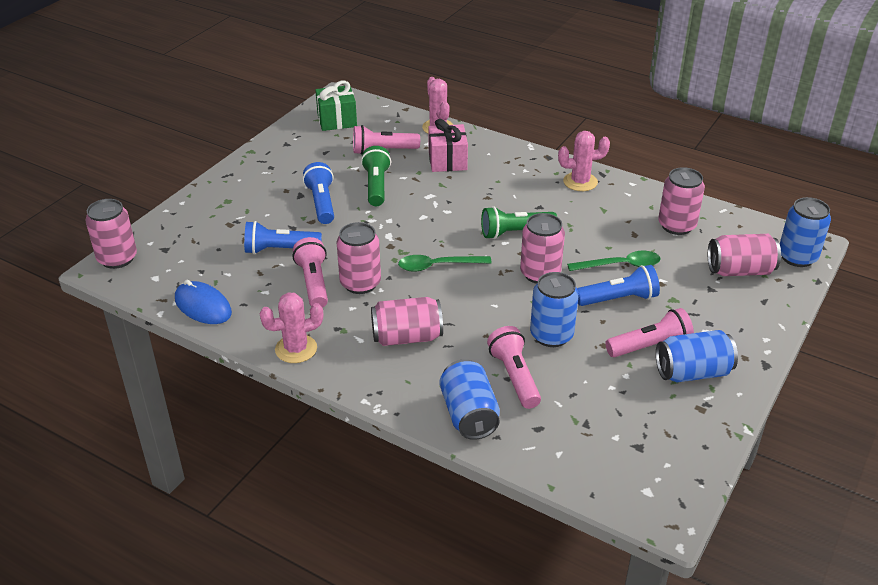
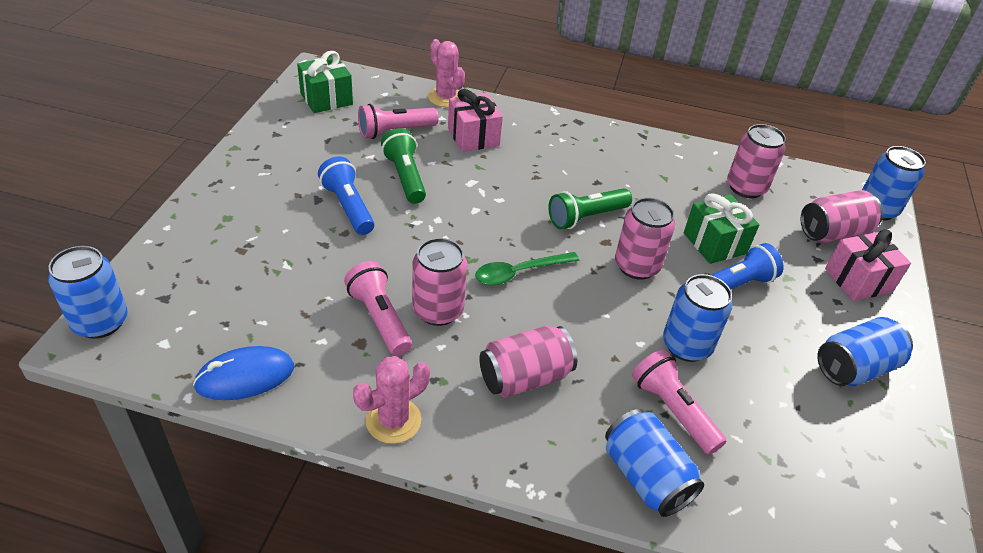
camera: 20 degrees left, 5 degrees up
(117, 258) = (100, 322): pink can -> blue can
(203, 306) = (245, 377): blue mouse -> blue mouse turned 45 degrees counterclockwise
(280, 250) = (319, 278): blue flashlight -> none
(580, 182) = (625, 147): pink cactus -> none
(620, 265) = (714, 243): green spoon -> green gift
(650, 346) = (795, 341): pink flashlight -> none
(740, 310) = (858, 280): none -> pink gift

